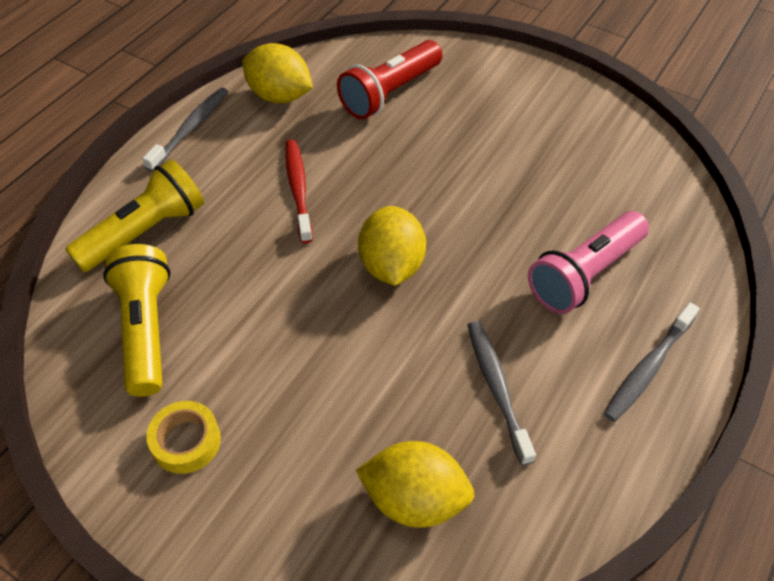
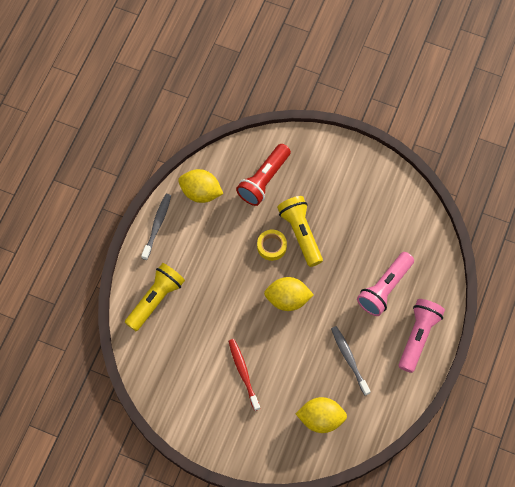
camera: 10 degrees left, 15 degrees up
(146, 329) = (176, 356): yellow flashlight -> yellow flashlight (300, 233)
(186, 441) = (213, 410): yellow tape -> yellow tape (271, 246)
(298, 189) = (228, 258): red toothbrush -> red toothbrush (243, 373)
(391, 265) = (287, 299): yellow lemon -> yellow lemon turned 75 degrees counterclockwise
(648, 368) = (418, 336): grey toothbrush -> pink flashlight

